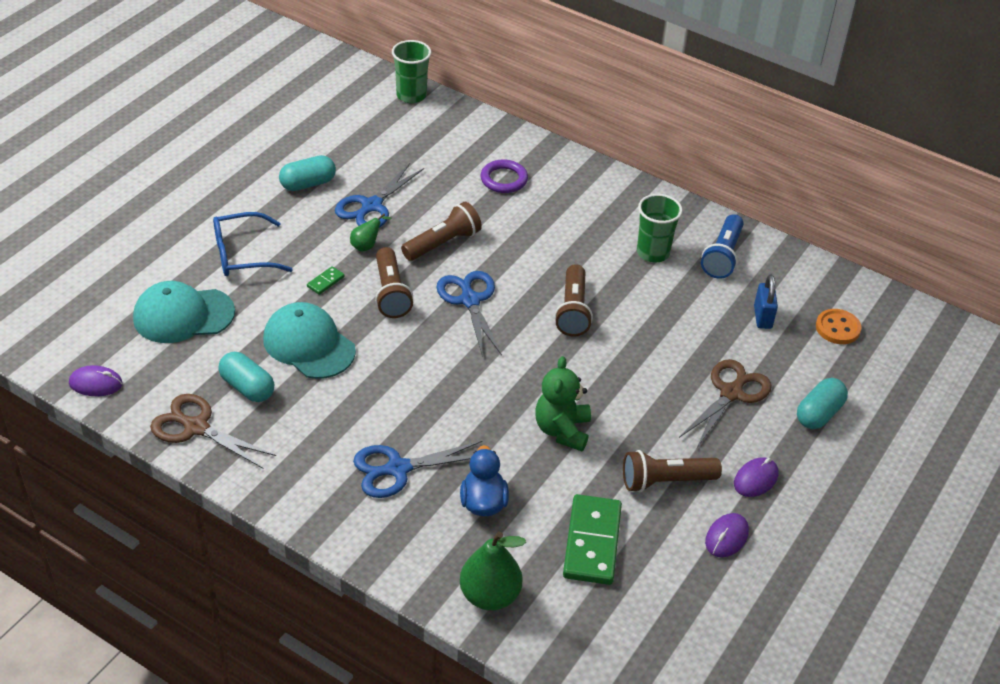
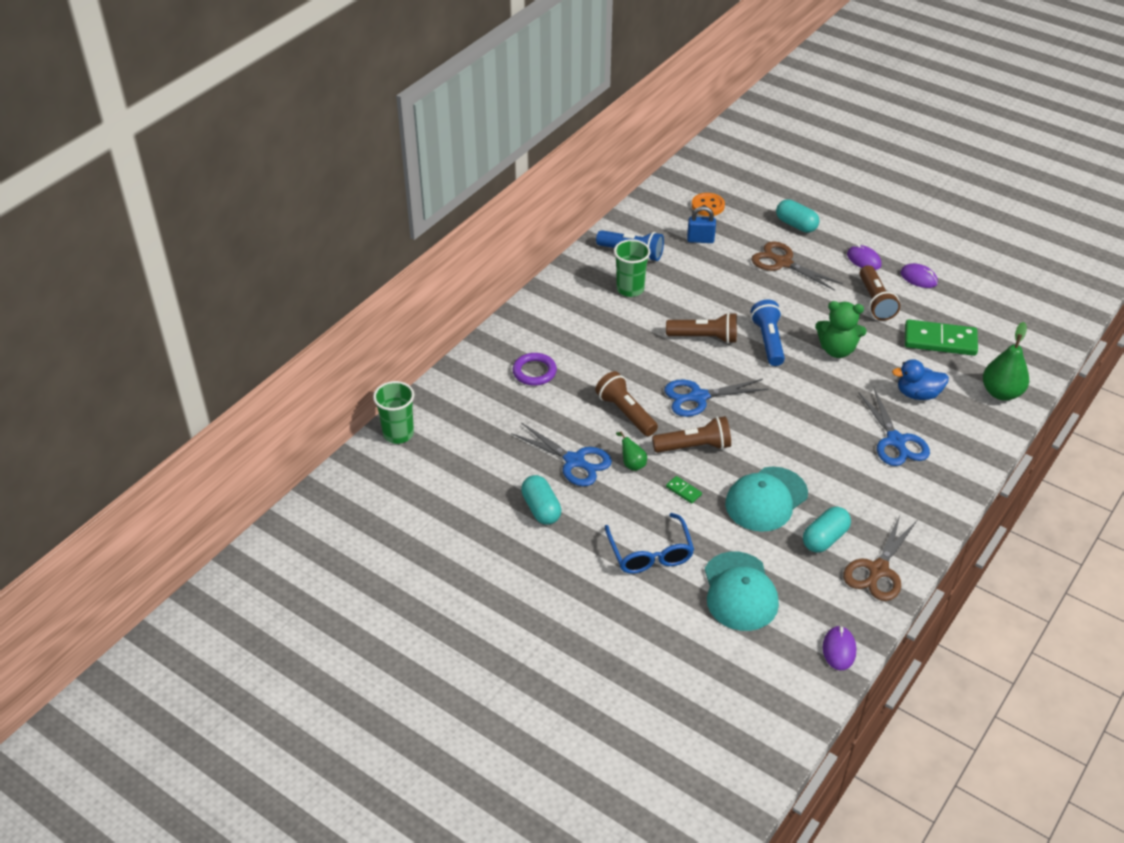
camera: 85 degrees left, 0 degrees up
(572, 366) = (768, 341): none -> blue flashlight

